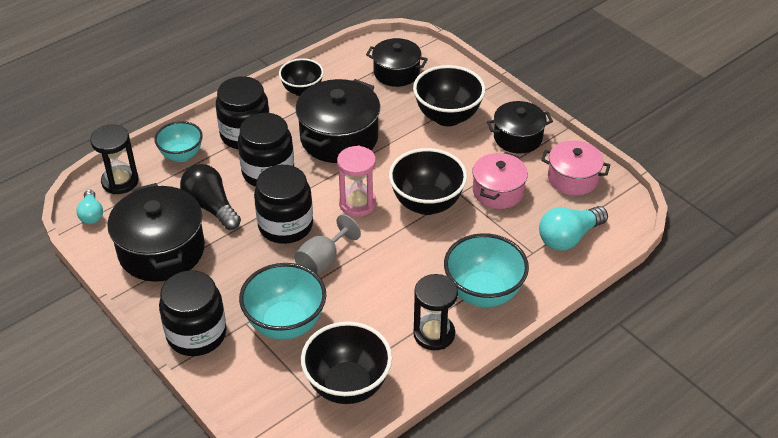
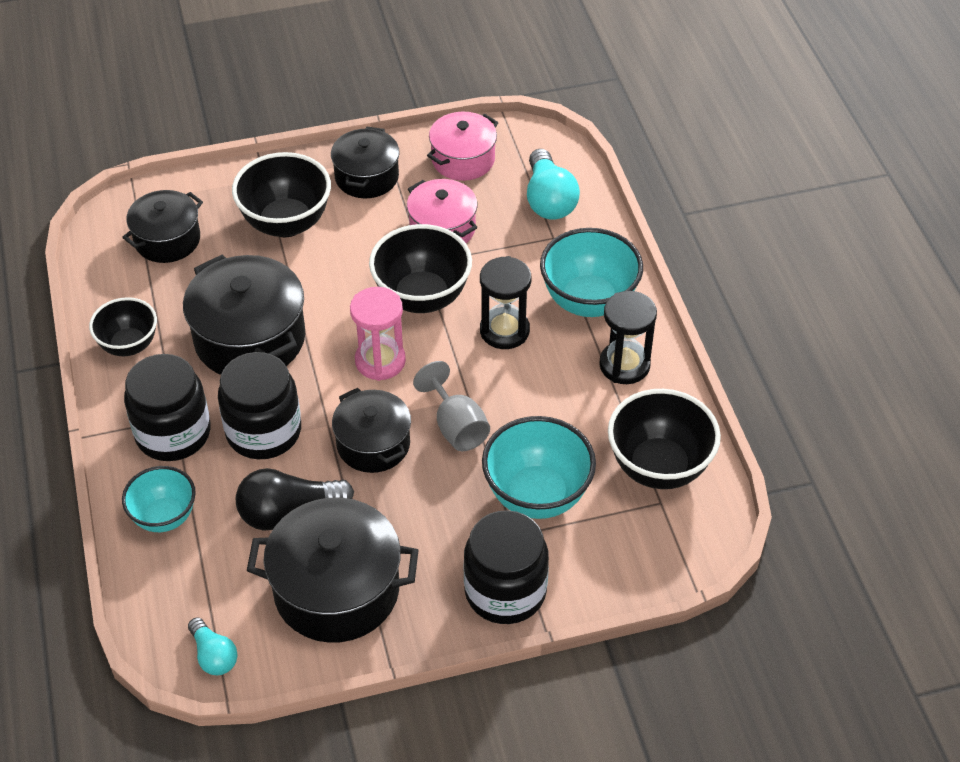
camera: 65 degrees left, 5 degrees up
(91, 214) = (214, 655): turquoise light bulb -> turquoise light bulb turned 45 degrees clockwise
(120, 181) = (169, 604): black hourglass -> black hourglass (504, 331)
(285, 225) = (373, 444): black jar -> black pot

